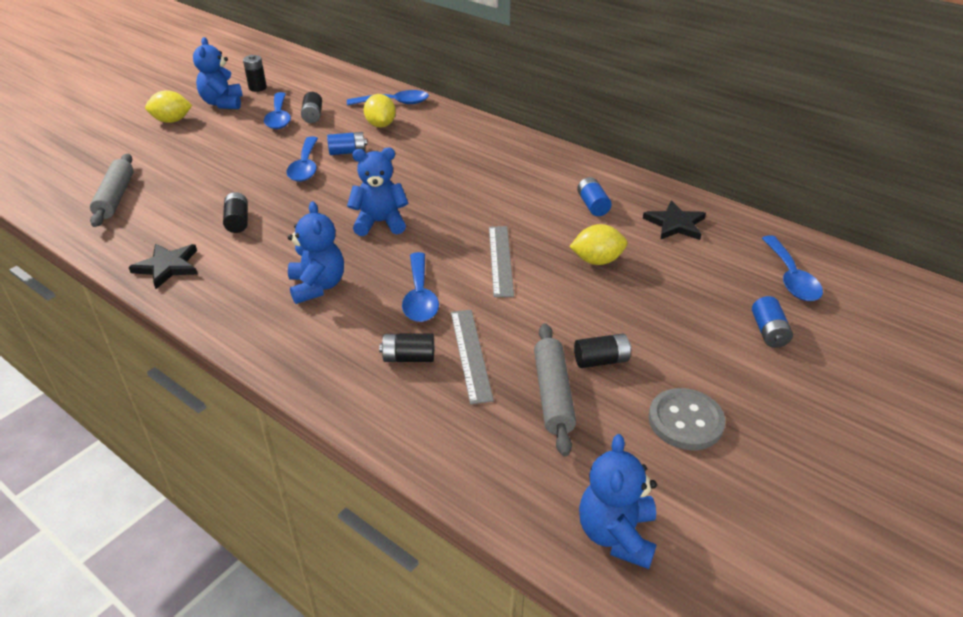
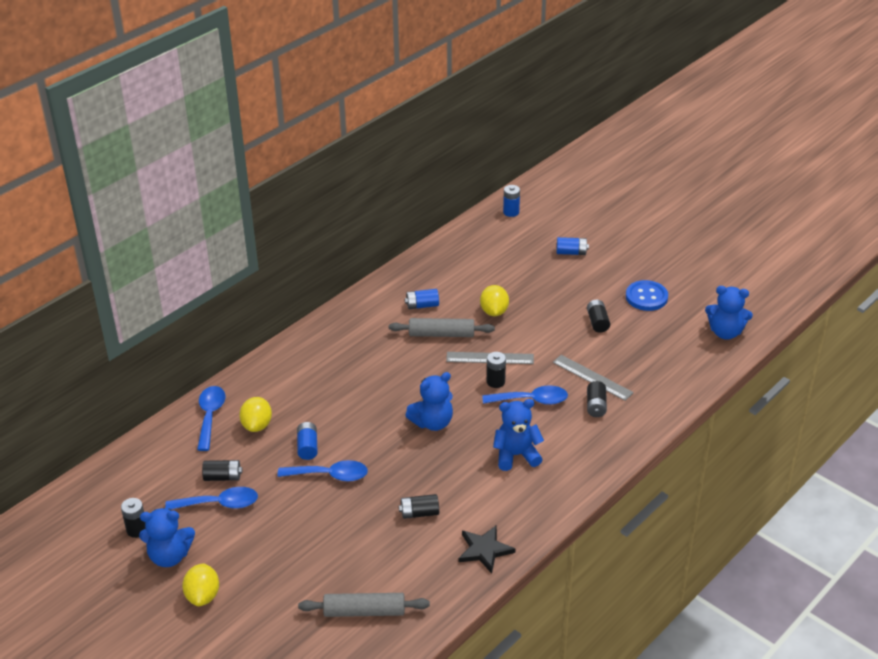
camera: 85 degrees left, 0 degrees up
(380, 125) = (257, 425): yellow lemon -> yellow lemon turned 75 degrees counterclockwise
(380, 223) = (432, 422): blue teddy bear -> blue teddy bear turned 120 degrees counterclockwise
(454, 266) = (495, 382): none -> black battery
(470, 354) = (592, 377): grey ruler -> grey ruler turned 45 degrees clockwise
(552, 394) = (627, 345): grey rolling pin -> grey rolling pin (441, 334)
(675, 224) = (452, 269): black star -> none
(685, 421) = (646, 297): grey button -> blue button
(791, 278) = (519, 232): blue spoon -> none
(838, 269) = (511, 212): none -> blue battery

